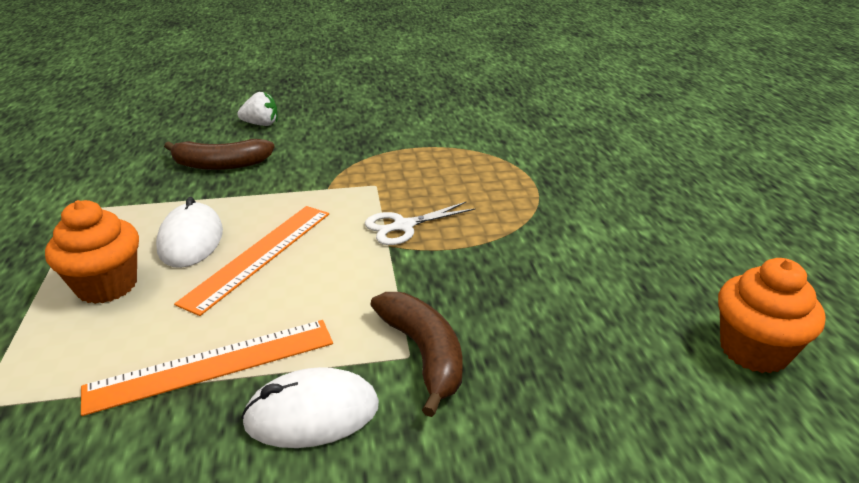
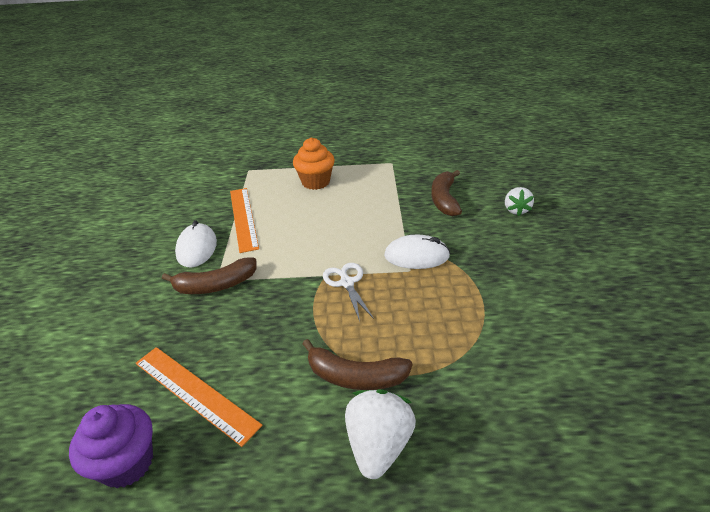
camera: 100 degrees right, 5 degrees up
(191, 240) = (351, 200): white mouse -> white mouse (416, 256)
(259, 255) = (328, 224): orange ruler -> orange ruler (194, 393)
(550, 209) = (355, 376): none -> brown banana
(618, 192) = (378, 445): none -> white strawberry
(753, 350) = (127, 463): orange cupcake -> purple cupcake

